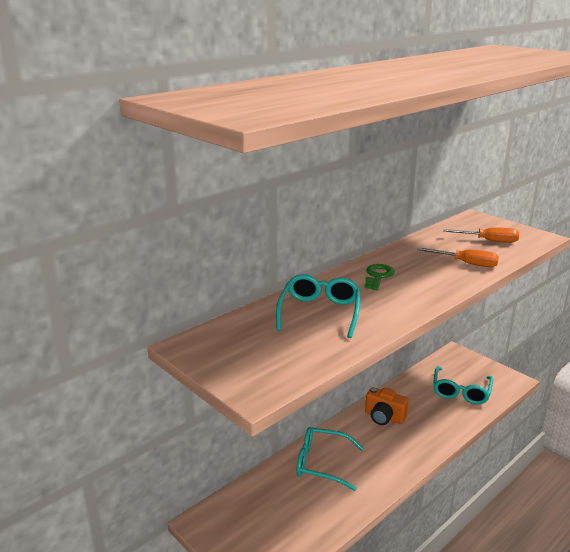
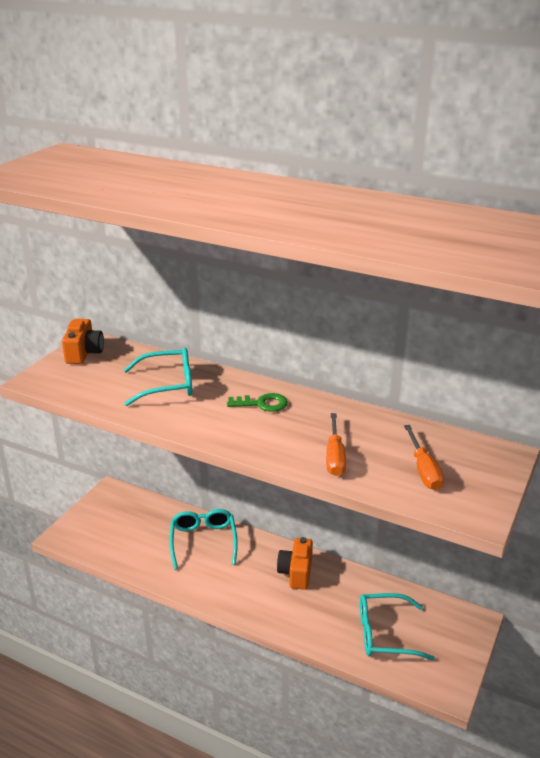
camera: 70 degrees right, 5 degrees up
(213, 352) = (84, 353): none -> orange camera

